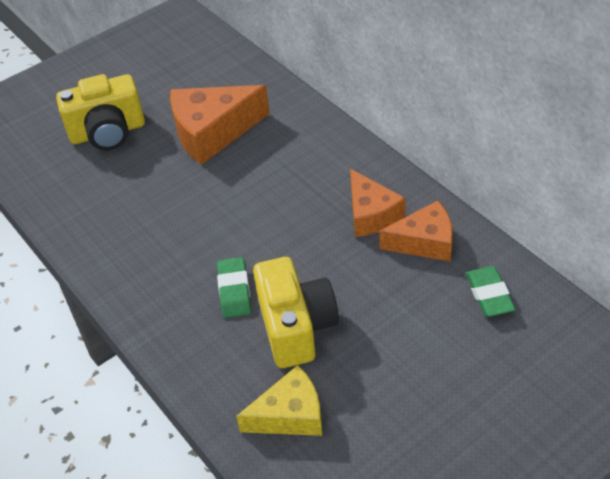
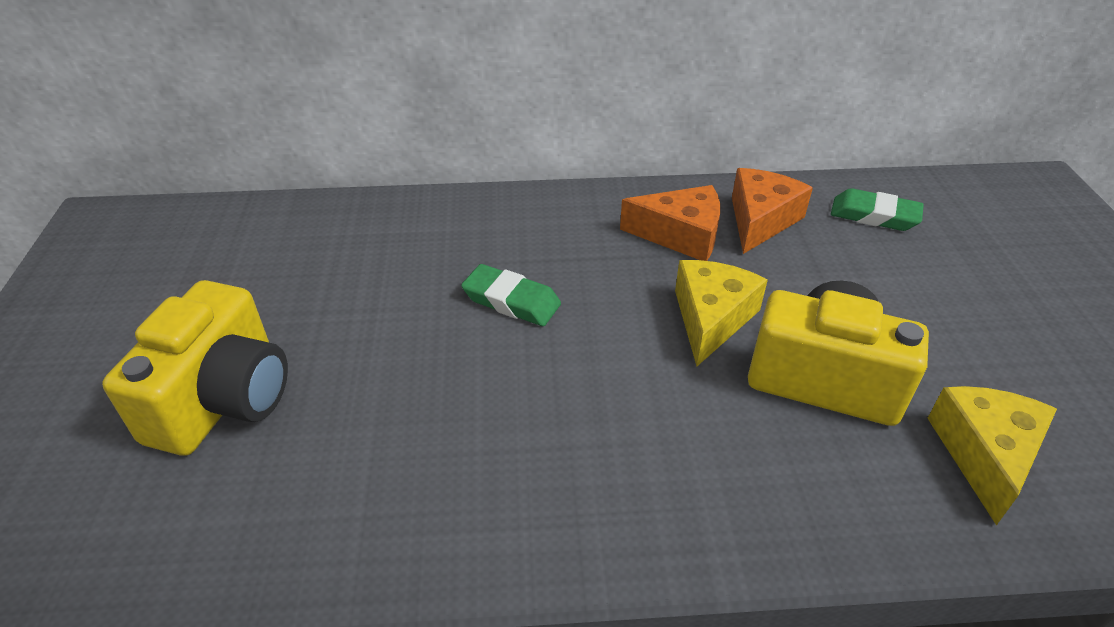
camera: 60 degrees left, 5 degrees down
(212, 132) = (380, 292): orange cheese -> none
(234, 290) = (711, 408): green eraser -> green eraser (511, 301)
(305, 261) = (711, 318): none -> yellow cheese

